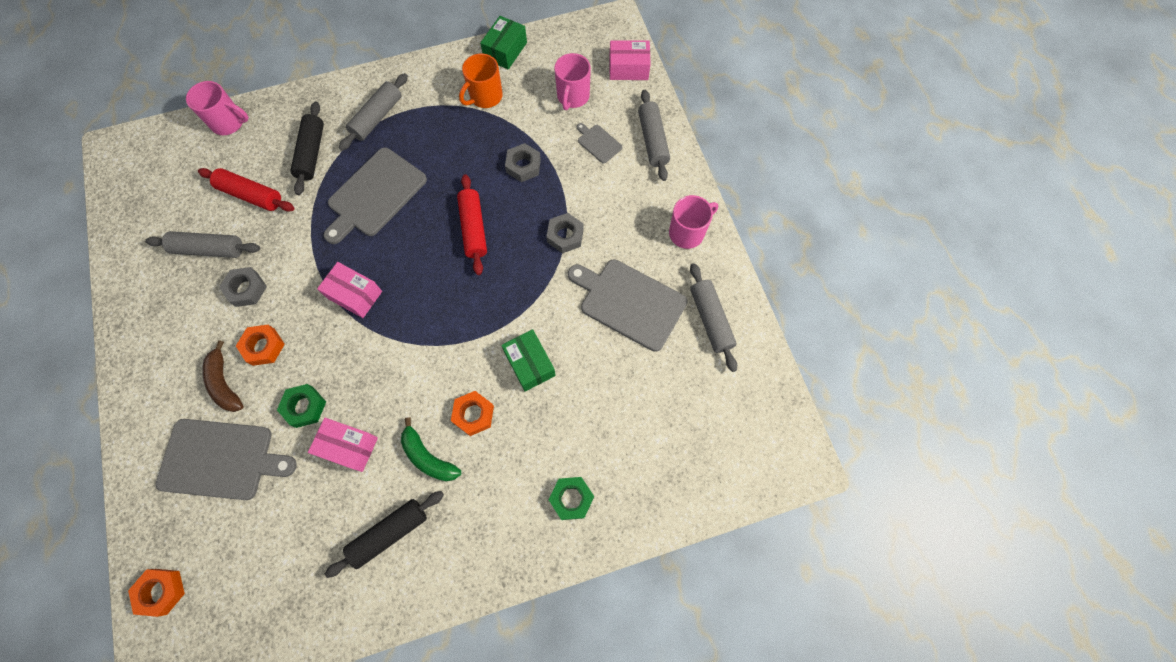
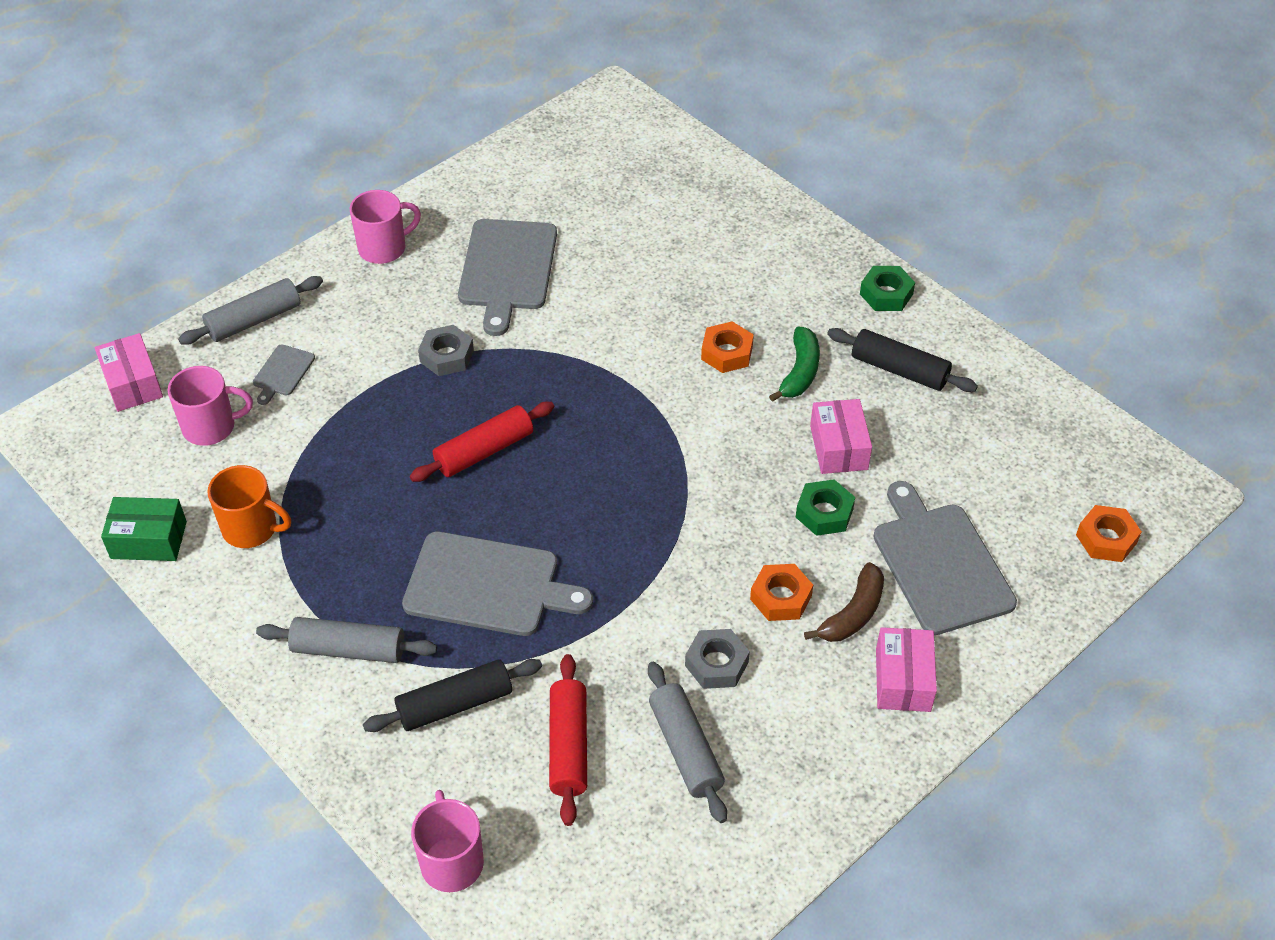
camera: 115 degrees left, 20 degrees down
(355, 295) = (651, 534): pink box -> pink box (903, 680)
(523, 166) = (358, 437): grey nut -> none
(530, 364) = (636, 327): green box -> none
(571, 498) = (760, 243): green nut -> green nut (886, 294)
(687, 233) = (384, 248): pink mug -> pink mug turned 120 degrees clockwise
(710, 319) = (490, 198): grey rolling pin -> none

